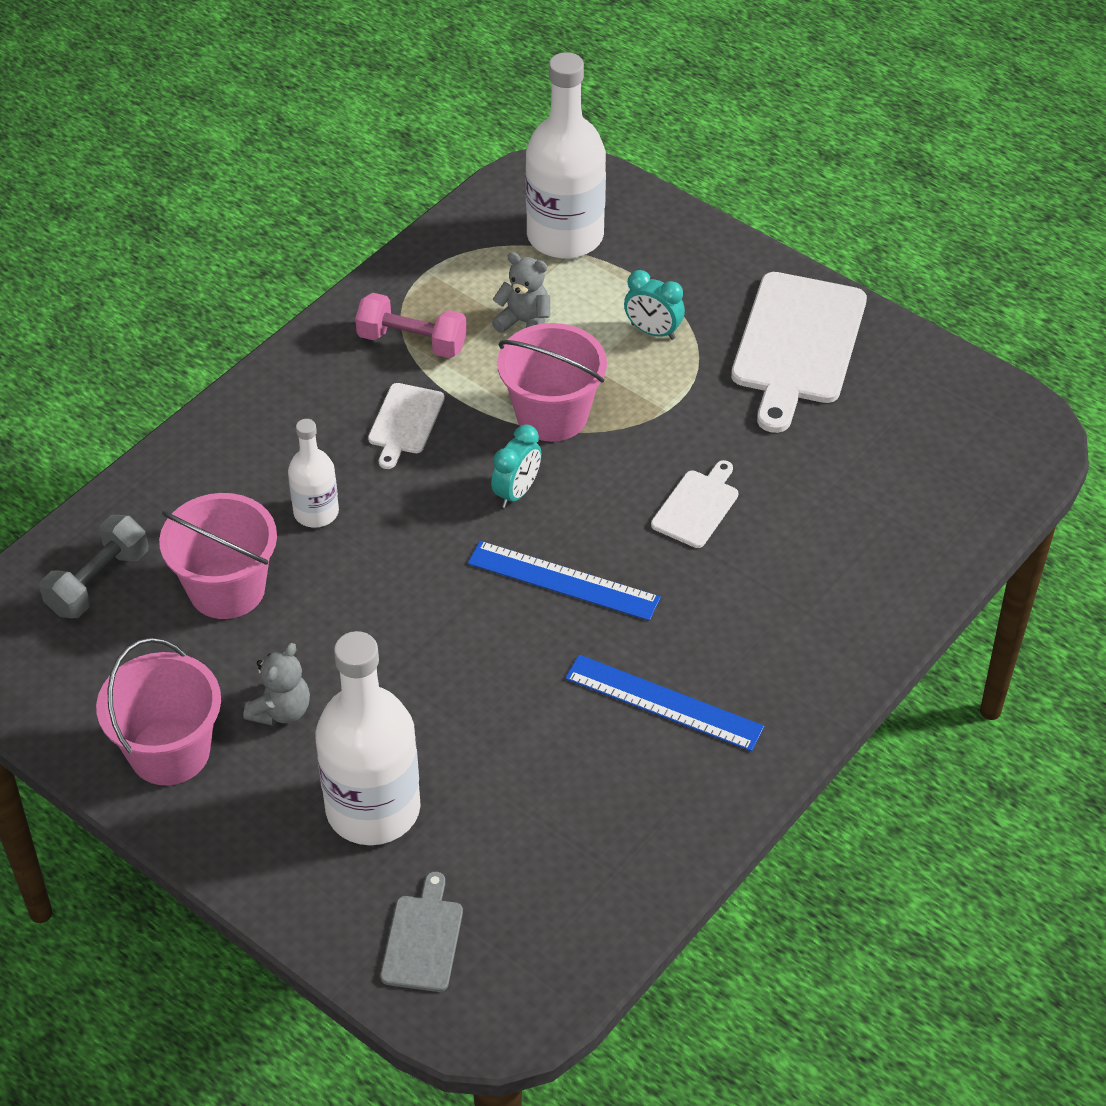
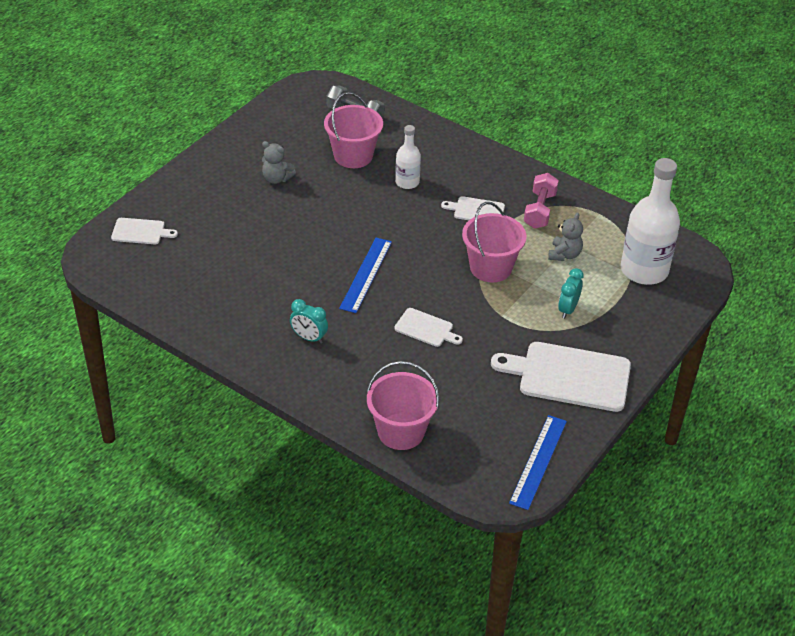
camera: 85 degrees right, 5 degrees down
(169, 751) = (252, 145): pink bucket -> pink bucket (401, 431)
(373, 809) = (217, 212): white bottle -> none
(423, 939) = (140, 231): grey cutting board -> white cutting board
(517, 492) = (429, 255): turquoise clock -> turquoise clock (309, 338)
(664, 702) = (282, 314): blue ruler -> blue ruler (538, 461)

